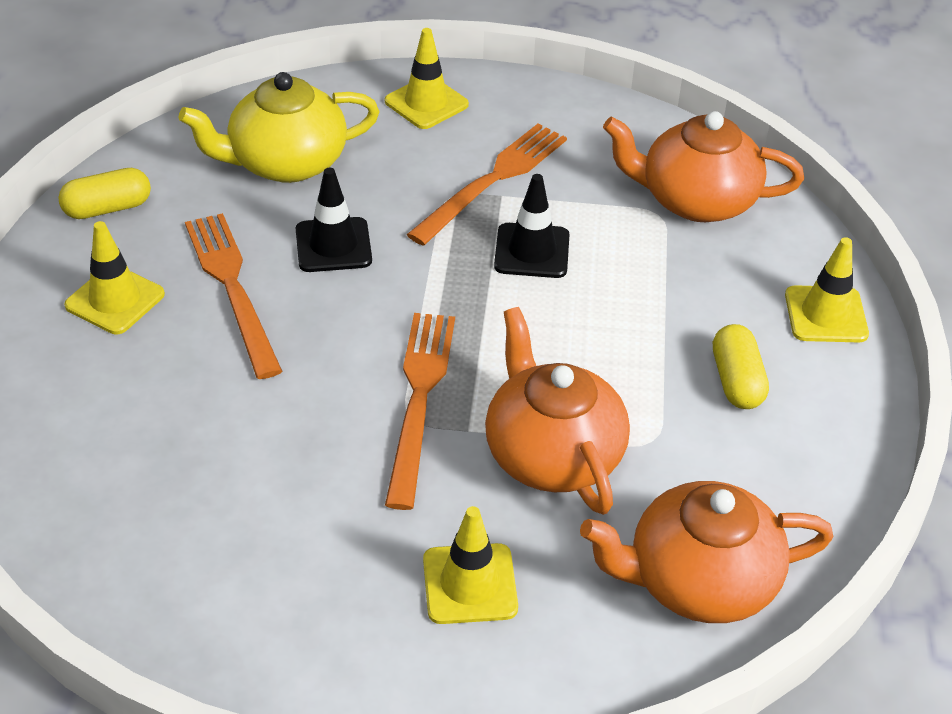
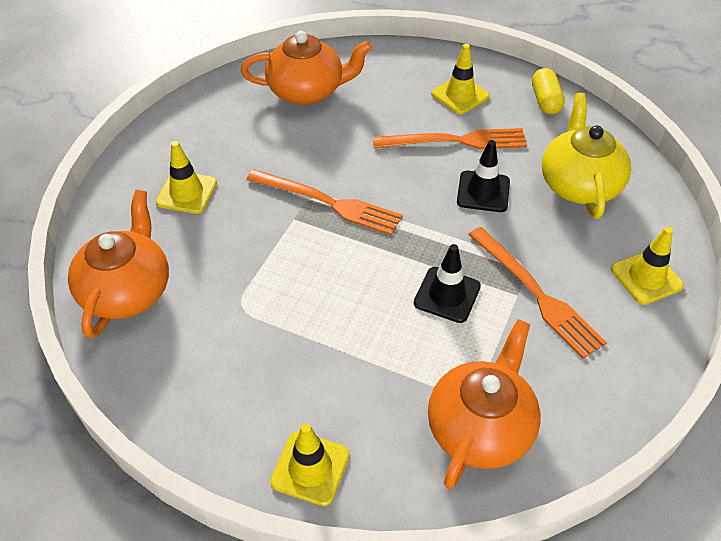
camera: 110 degrees right, 5 degrees up
(552, 454) = (256, 251): orange teapot -> orange teapot (307, 91)
(737, 381) = (269, 374): yellow capsule -> none

